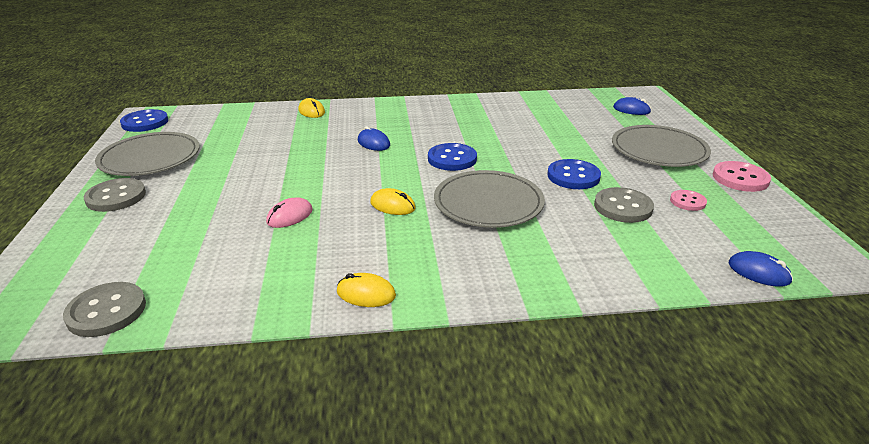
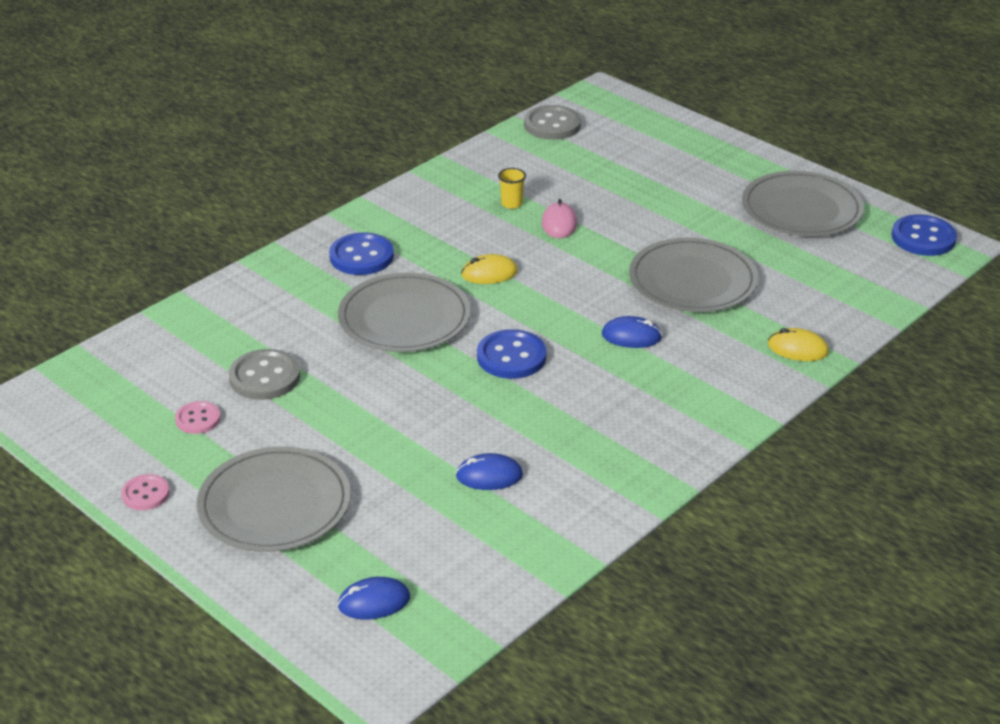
camera: 140 degrees right, 5 degrees up
(116, 197) = (731, 171): grey button -> none
(290, 152) = (692, 280): none -> grey plate
(290, 248) = (511, 204): none -> yellow cup
(366, 294) = (405, 203): yellow mouse -> none
(573, 176) = (349, 397): blue button -> blue button (361, 256)
(740, 178) = (145, 494): pink button -> pink button, size x0.61
(759, 272) = (102, 358): blue mouse -> blue mouse (489, 476)

